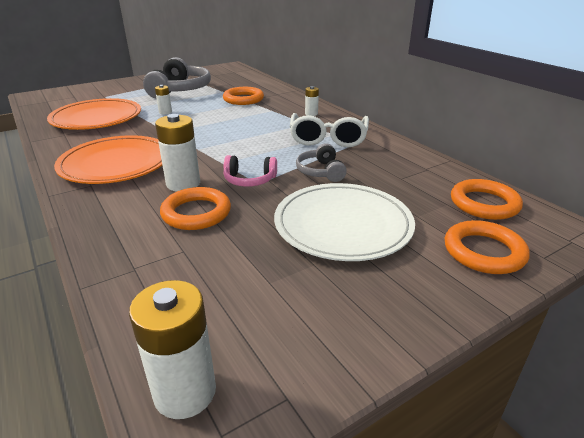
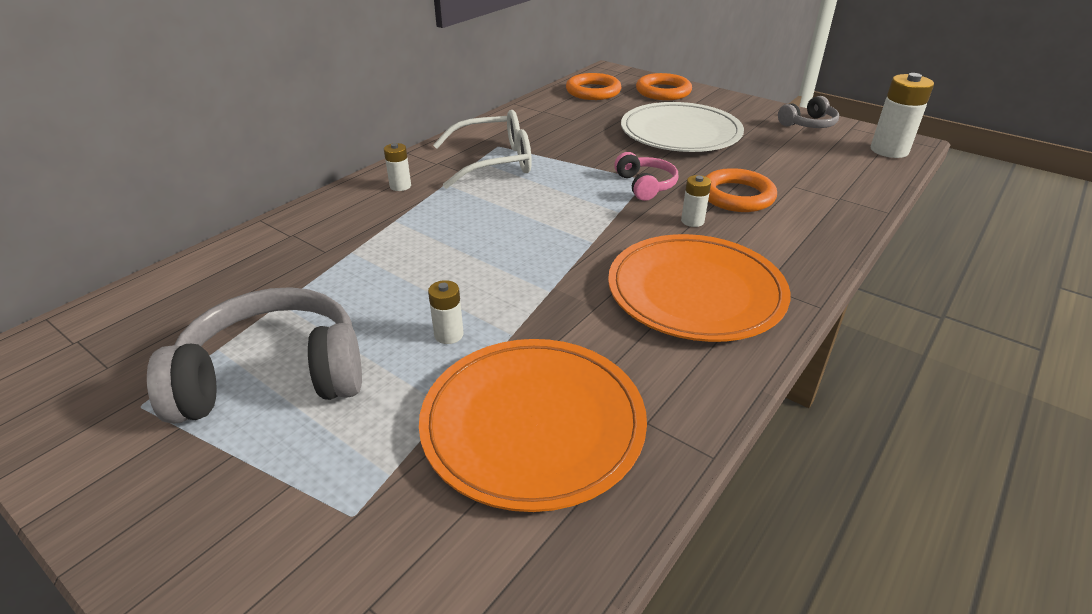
camera: 110 degrees left, 5 degrees up
(183, 184) = (692, 221): white battery -> white battery, size x0.54
(243, 99) = (335, 263): orange ring -> none
(320, 172) = (591, 154): grey headphones -> grey headphones (808, 124)

